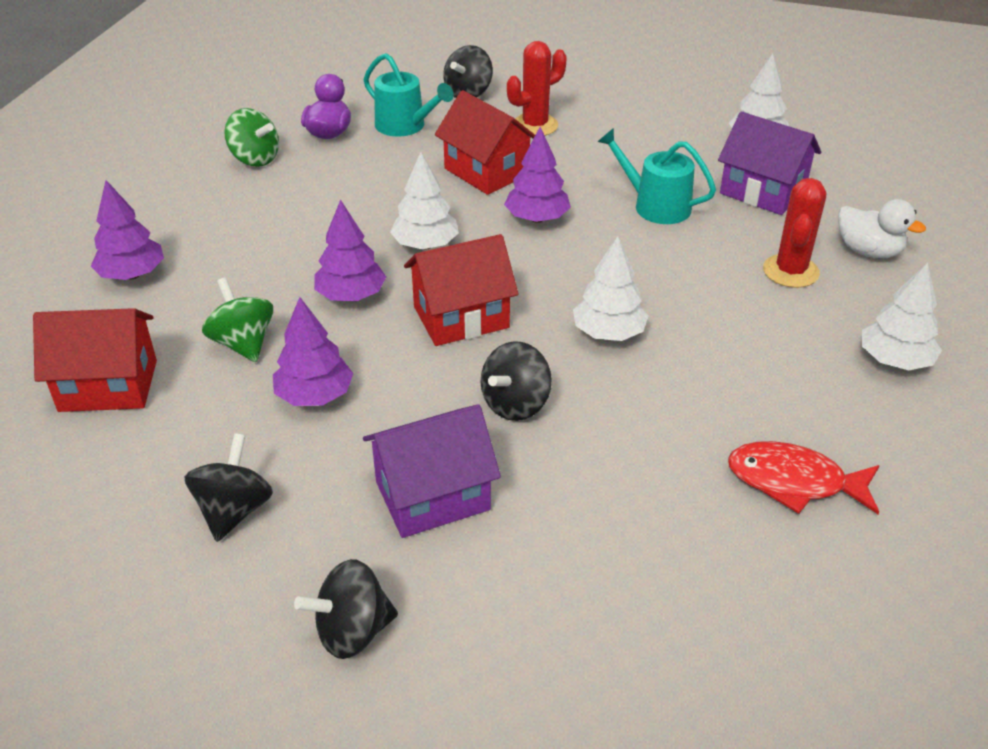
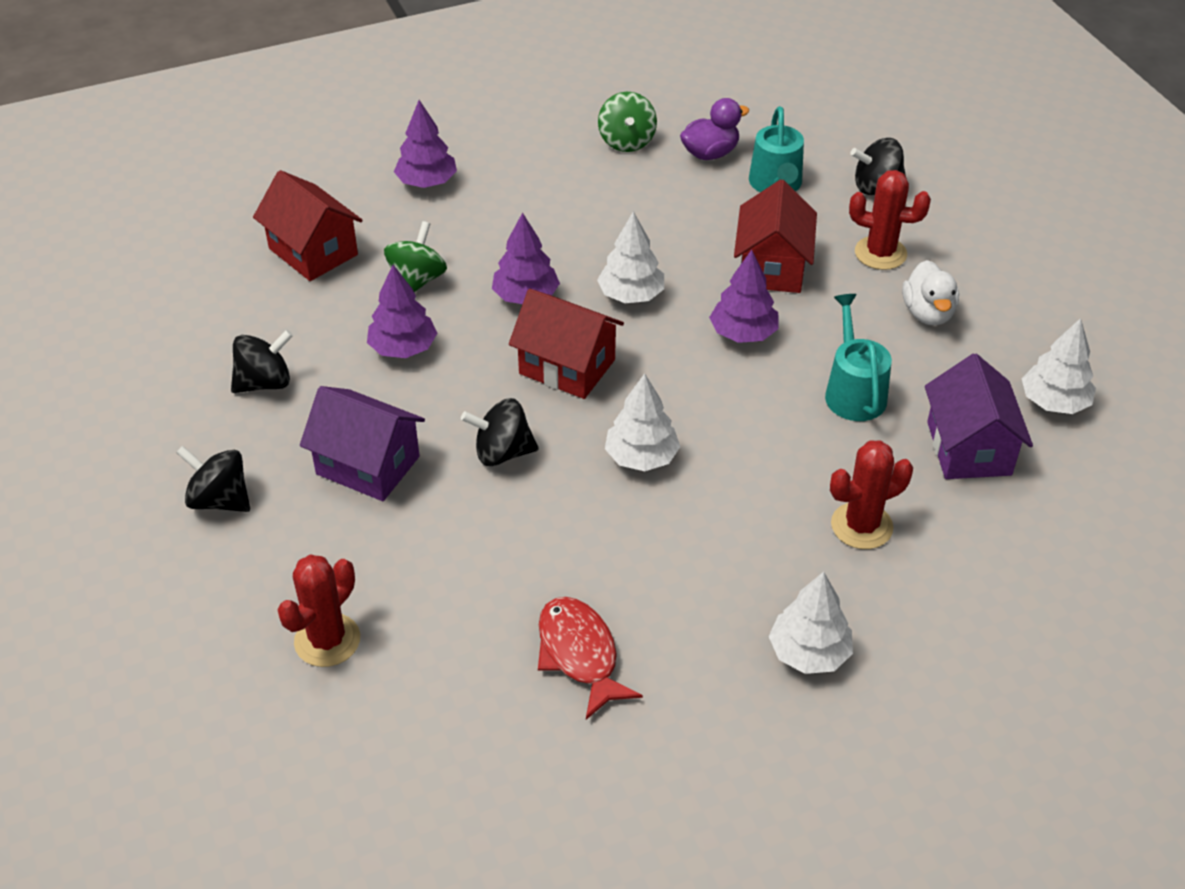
camera: 50 degrees right, 5 degrees up
(628, 645) = (327, 640): none -> red cactus
(868, 251) = (961, 565): white duck -> white duck (928, 313)

